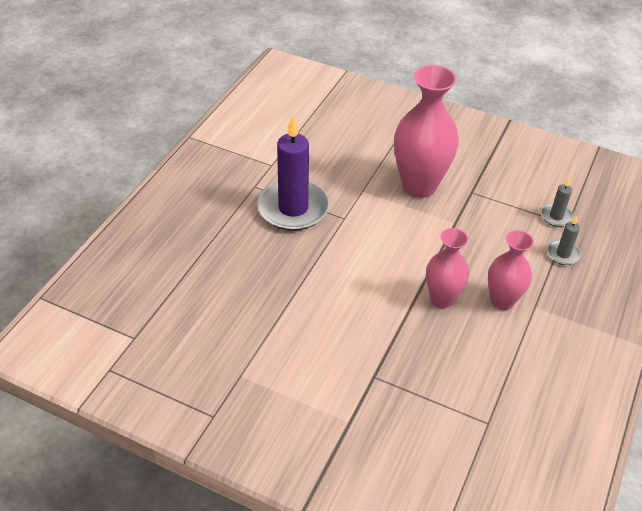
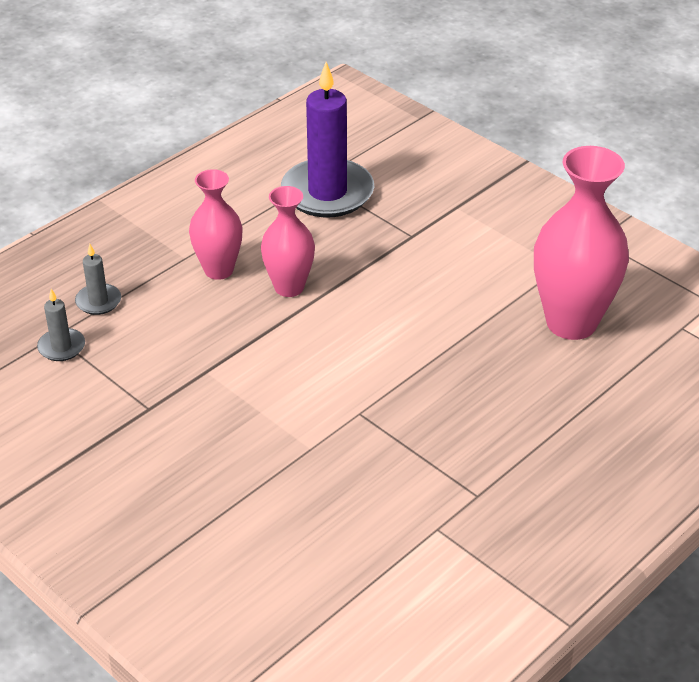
camera: 160 degrees left, 5 degrees down
(293, 208) = (429, 444): purple candle -> purple candle (327, 192)
(419, 186) = (220, 434): pink vase -> pink vase (571, 322)

